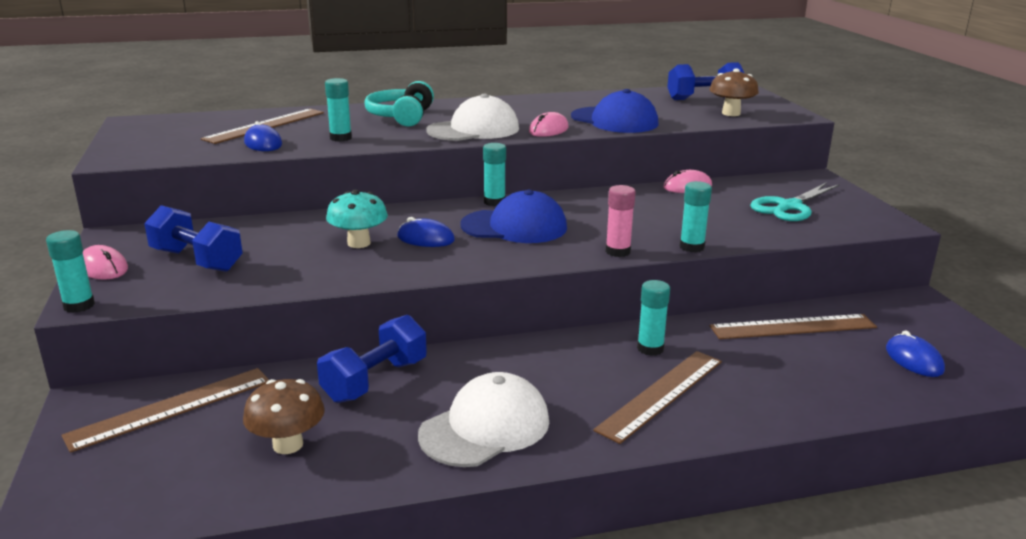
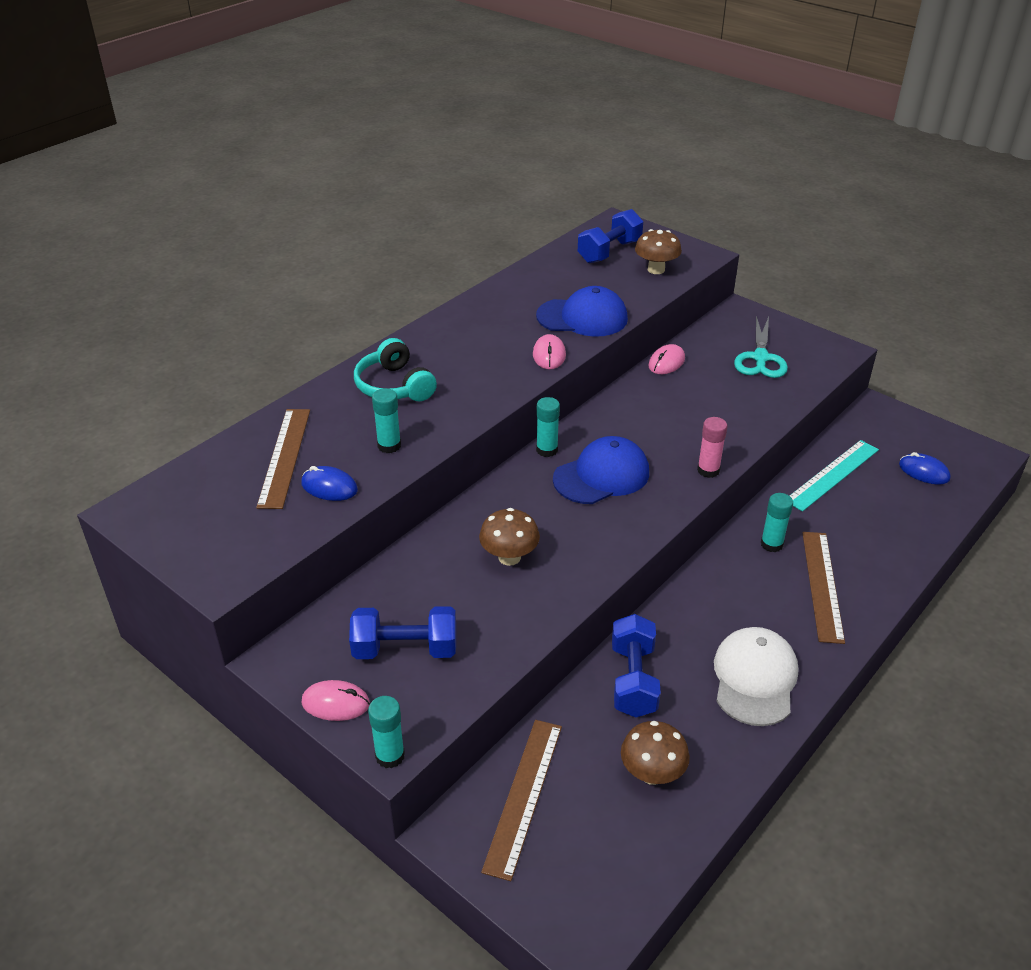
camera: 35 degrees left, 15 degrees up
(359, 243) = (509, 557): turquoise mushroom -> brown mushroom
(425, 238) = (554, 524): blue mouse -> none
(473, 130) = (487, 381): white cap -> none
(692, 247) = (749, 440): turquoise glue stick -> none
(793, 327) = (832, 475): brown ruler -> turquoise ruler

